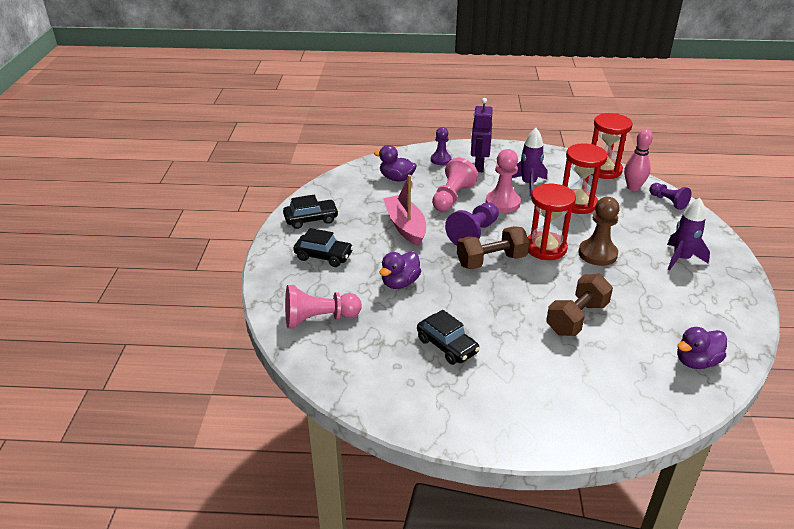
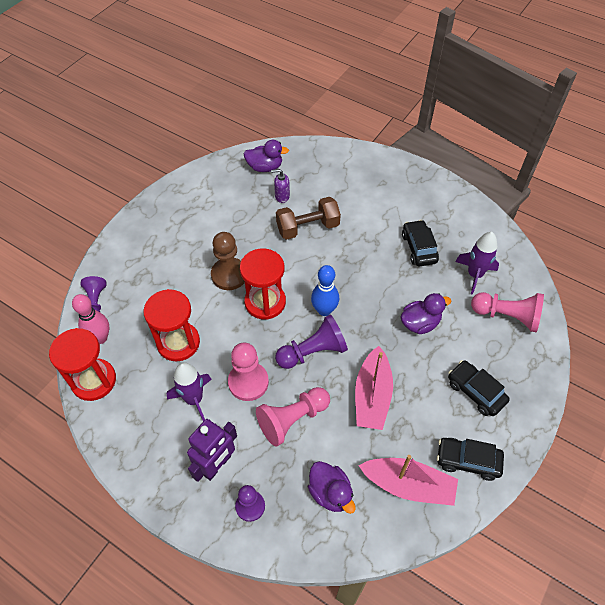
camera: 150 degrees left, 20 degrees up
(347, 196) = (408, 485): none -> pink boat
(491, 261) = (324, 310): brown dumbbell -> blue bowling pin
(638, 337) = (282, 196): none -> purple soap dispenser
(681, 259) = (171, 239): purple rocket -> purple rocket (474, 275)

